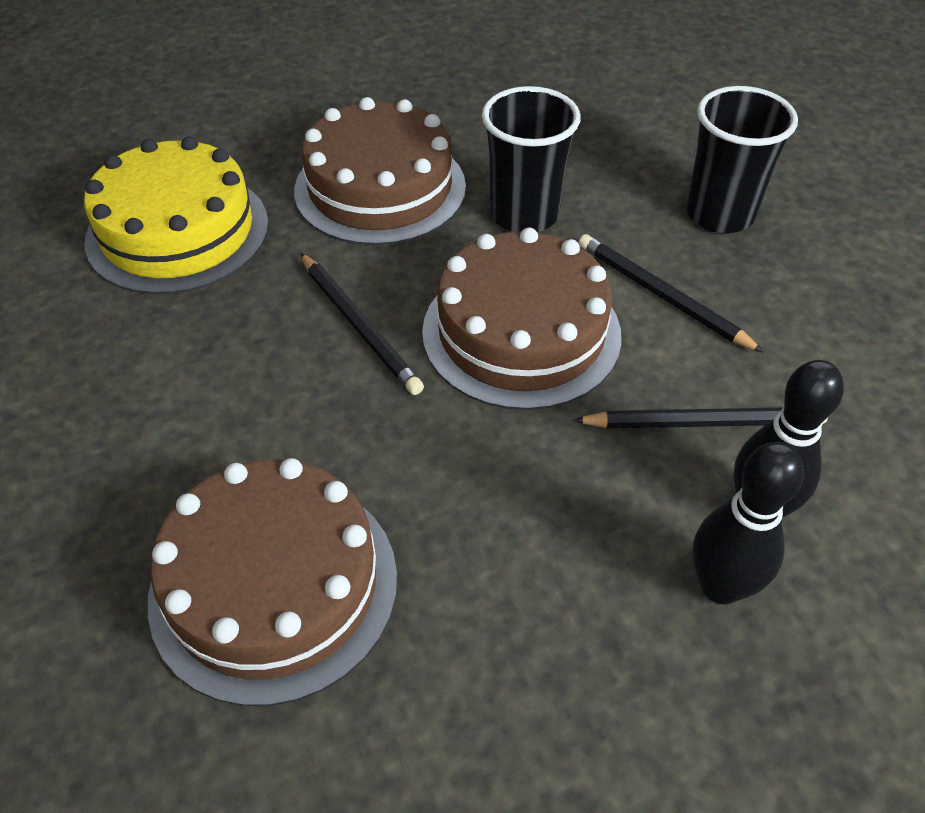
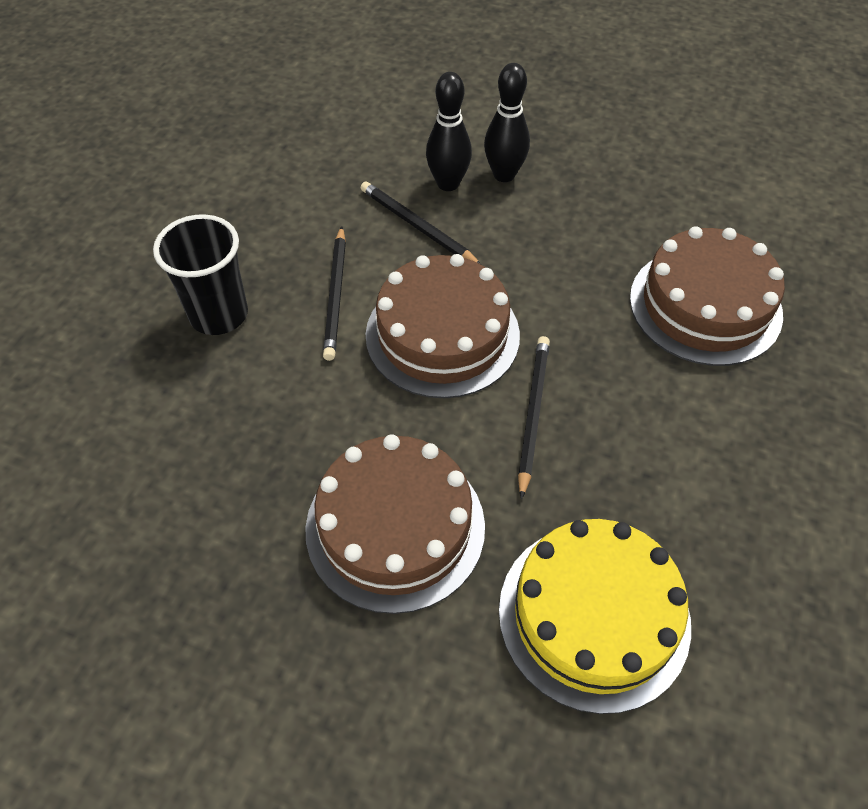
camera: 135 degrees left, 5 degrees up
(524, 215) = (330, 413): black cup -> none

